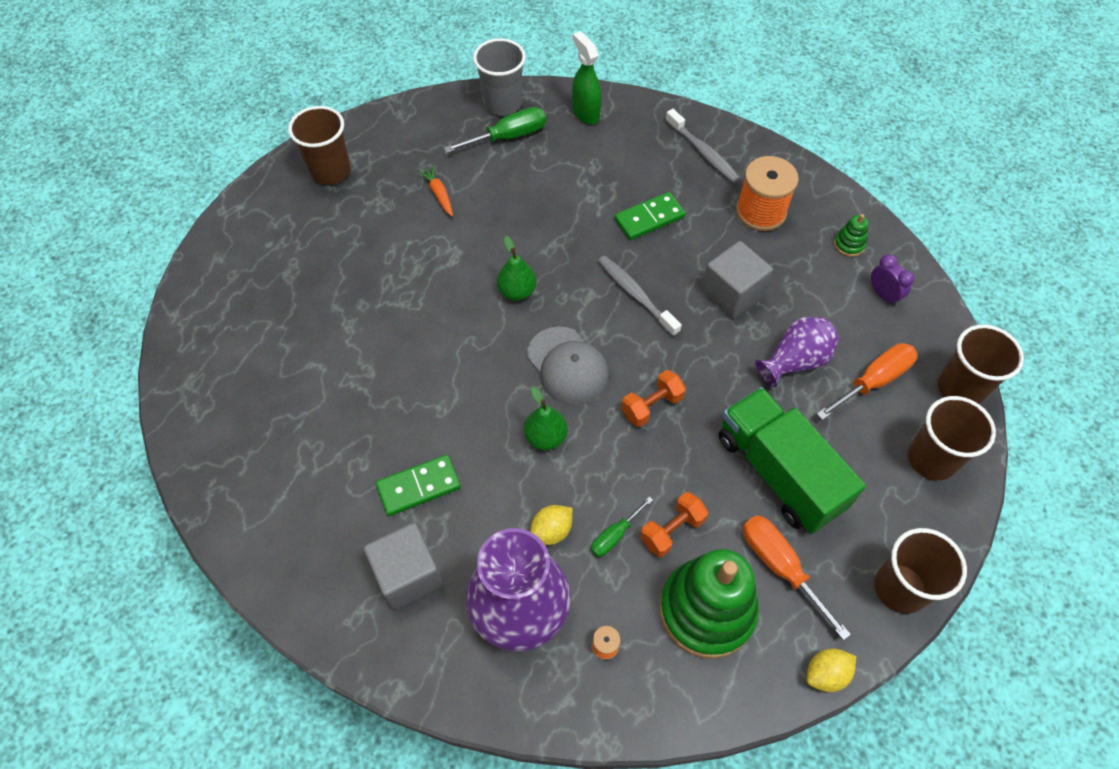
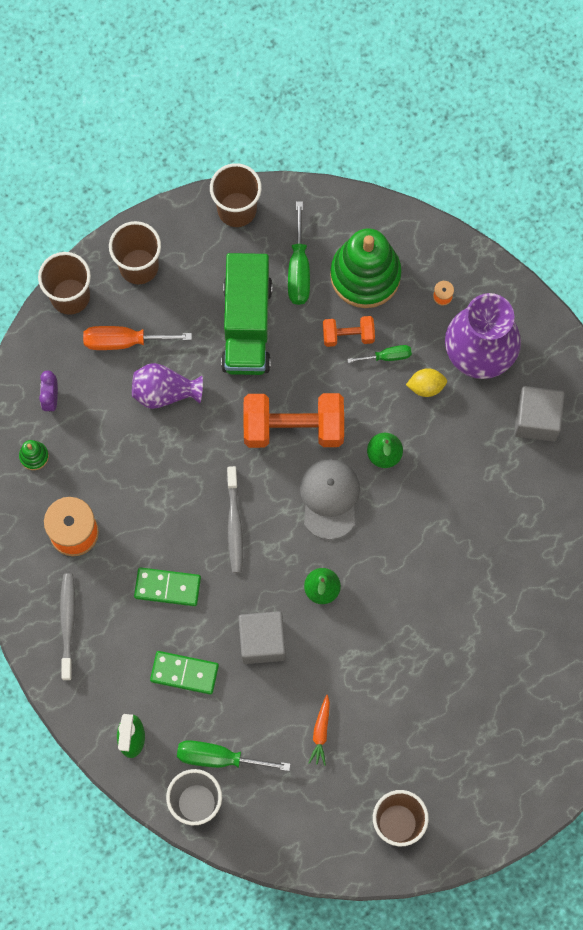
camera: 145 degrees left, 15 degrees up
(418, 486) = (494, 476): green domino -> green domino (184, 673)
(651, 406) = (293, 427): orange dumbbell -> orange dumbbell, size x1.94
(732, 293) = (161, 476): grey cube -> grey cube (262, 641)
(780, 566) = (298, 269): orange screwdriver -> green screwdriver
(826, 674) = (324, 196): yellow lemon -> none

